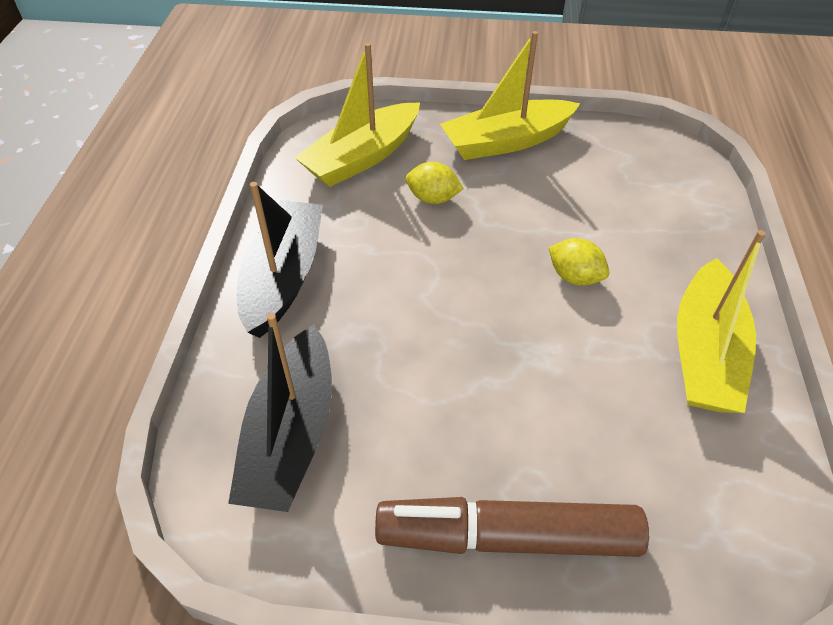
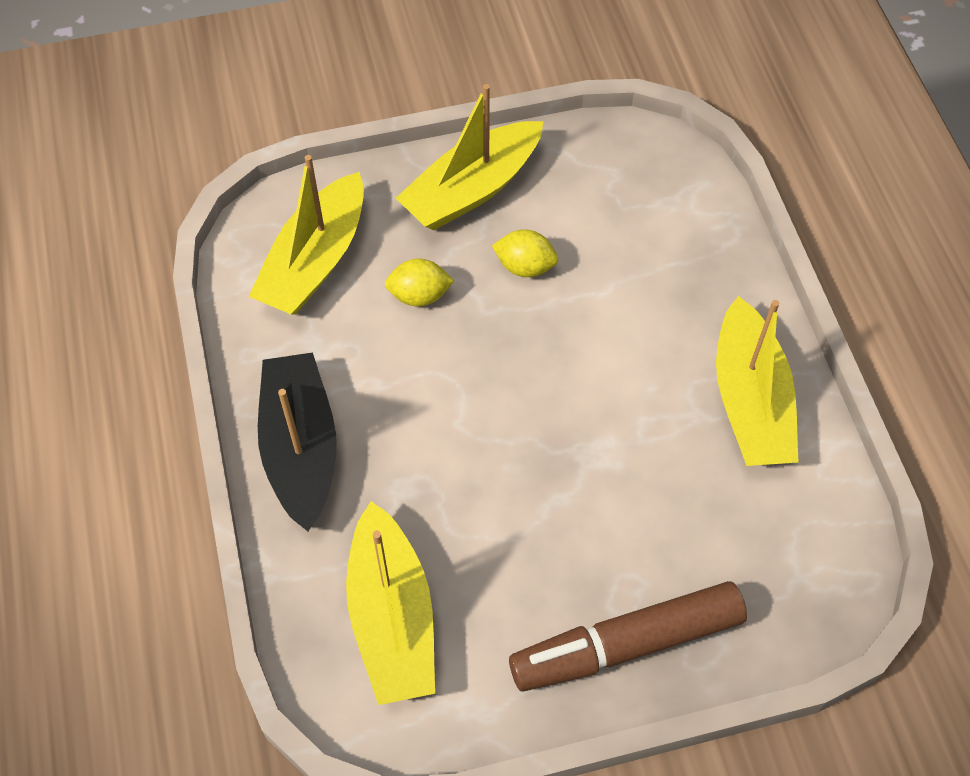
camera: 20 degrees left, 10 degrees up
(291, 434) = (392, 618): black boat -> yellow boat
(574, 277) = (603, 352): yellow lemon -> yellow lemon (525, 266)

